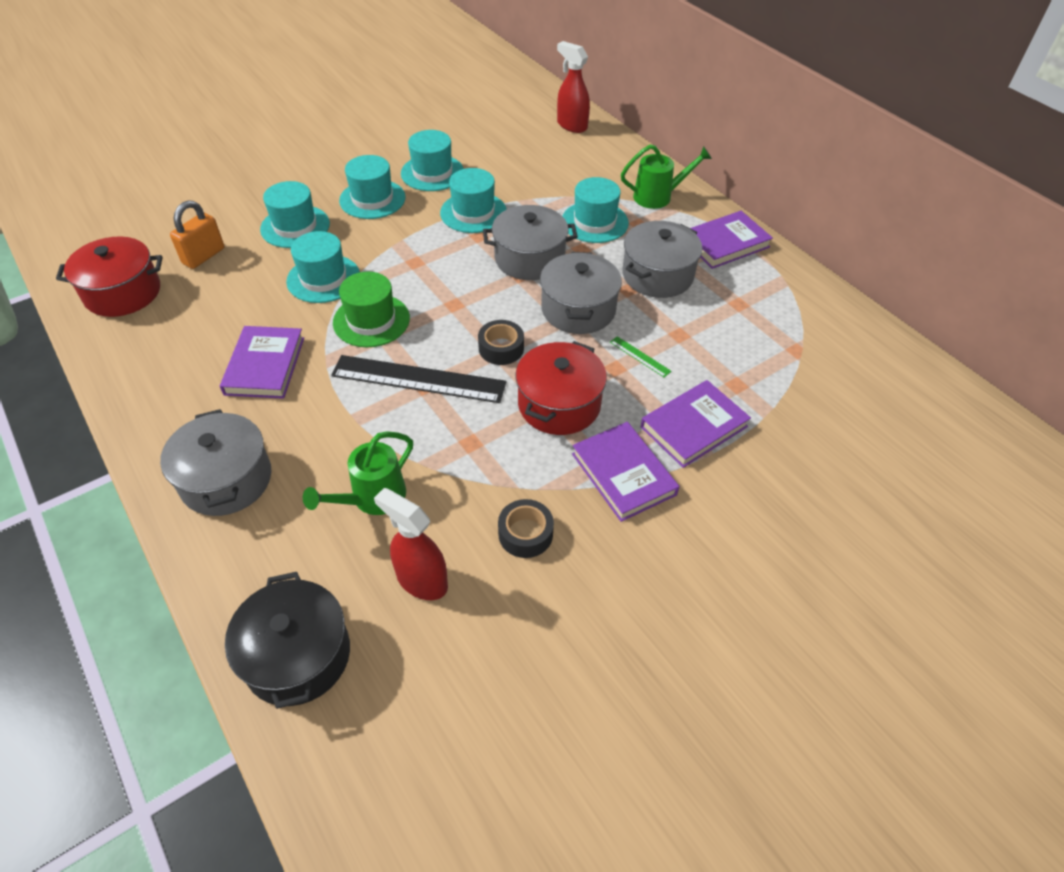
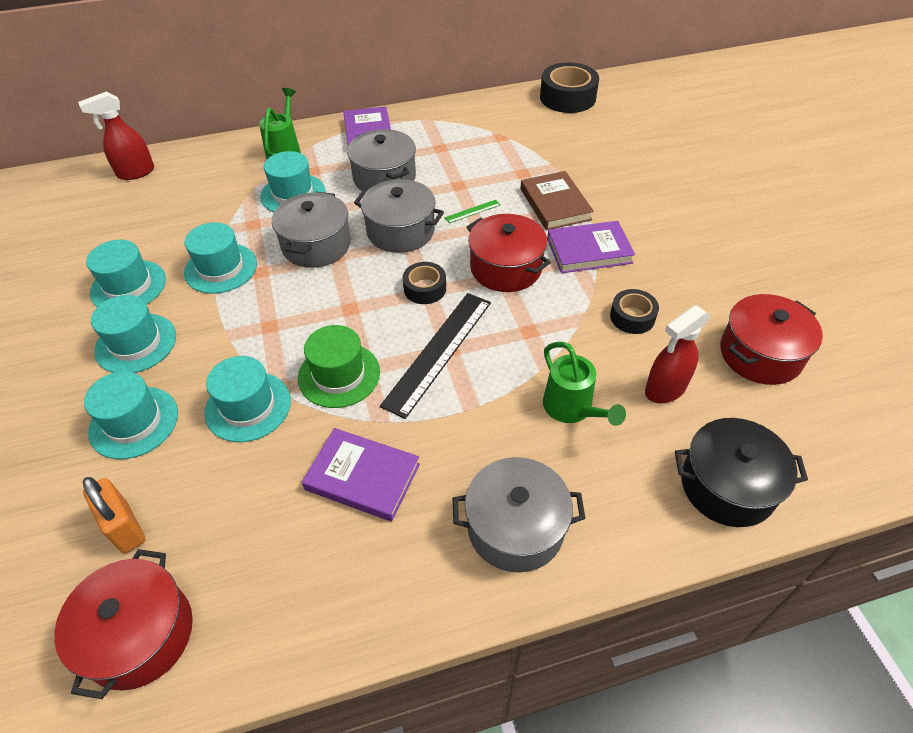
camera: 70 degrees left, 0 degrees up
(509, 682) = (760, 354): none -> red pot
(694, 427) = (555, 204): purple book -> brown book
(937, 398) = (567, 97): none -> black tape

